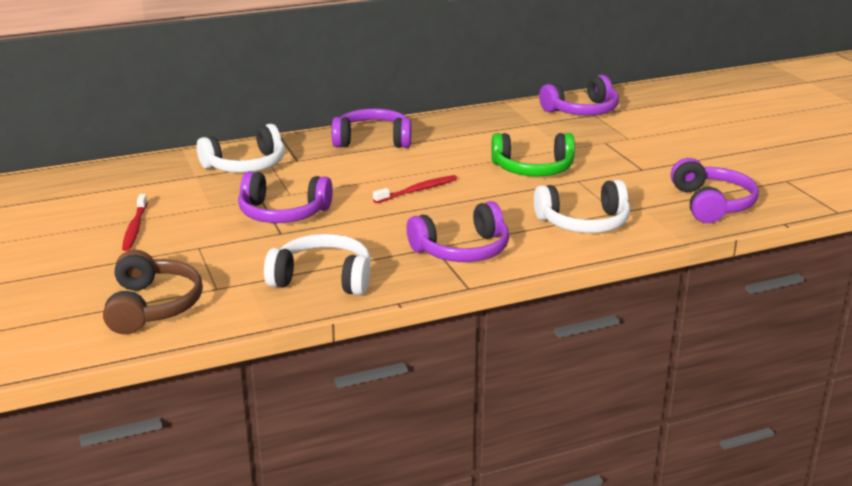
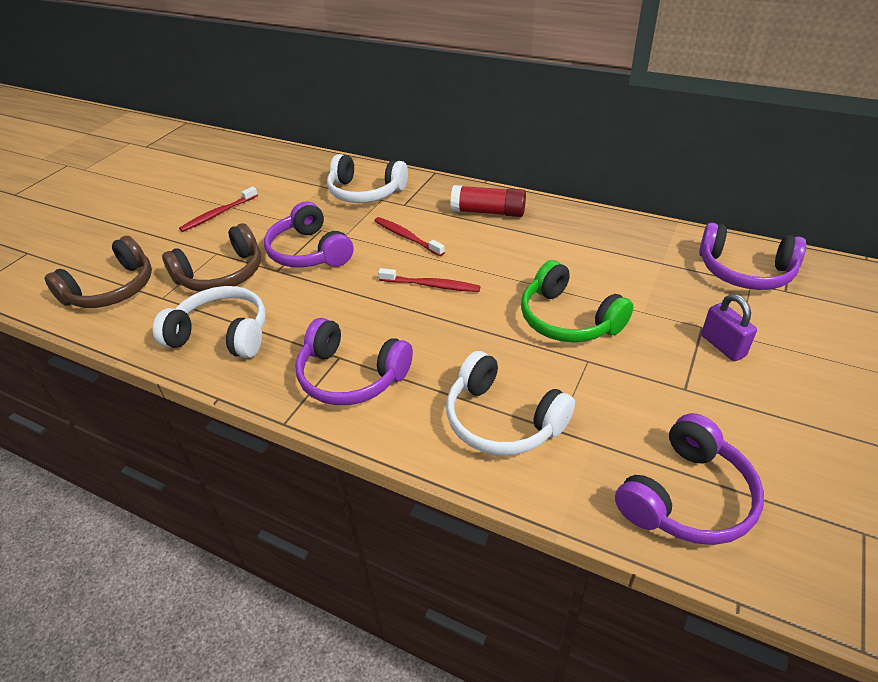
camera: 50 degrees right, 15 degrees up
(237, 254) = (222, 274): none -> brown headphones
(323, 279) = (222, 334): white headphones -> white headphones turned 45 degrees counterclockwise
(342, 175) = (406, 237): none -> red toothbrush
(373, 141) = (488, 212): purple headphones -> red glue stick
(628, 145) = (722, 346): none -> purple padlock

